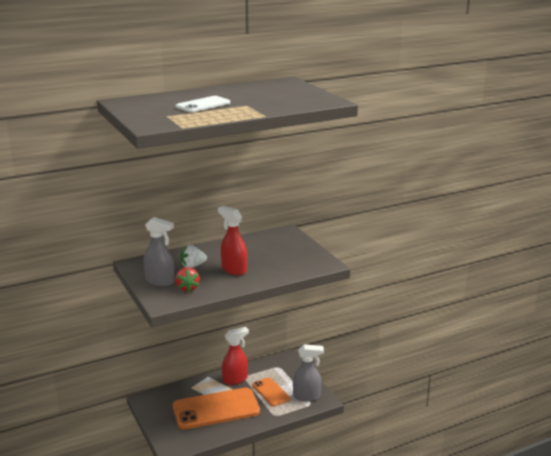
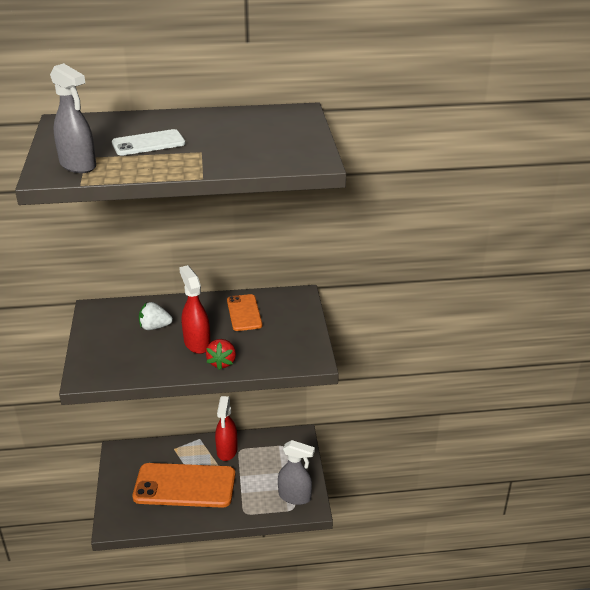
camera: 20 degrees right, 10 degrees up
(160, 281) = (104, 342): grey spray bottle -> grey spray bottle (78, 165)
(187, 288) = (126, 360): red strawberry -> red strawberry (222, 362)
(235, 379) = (227, 451): red spray bottle -> red spray bottle turned 105 degrees clockwise
(270, 392) = (257, 479): orange phone -> orange phone (244, 313)

